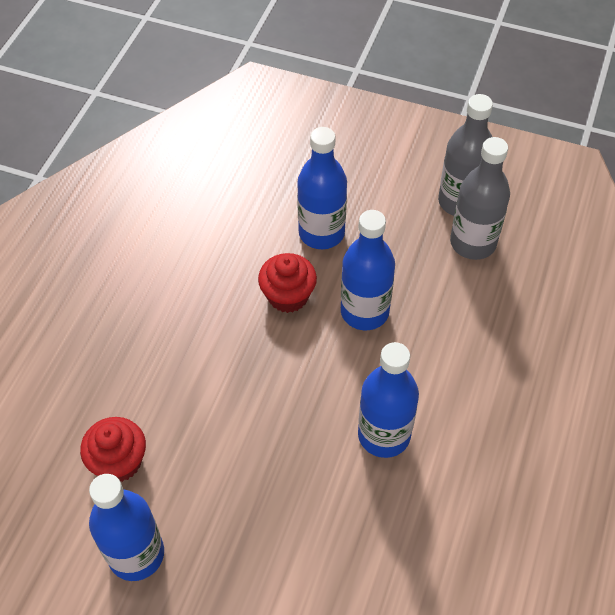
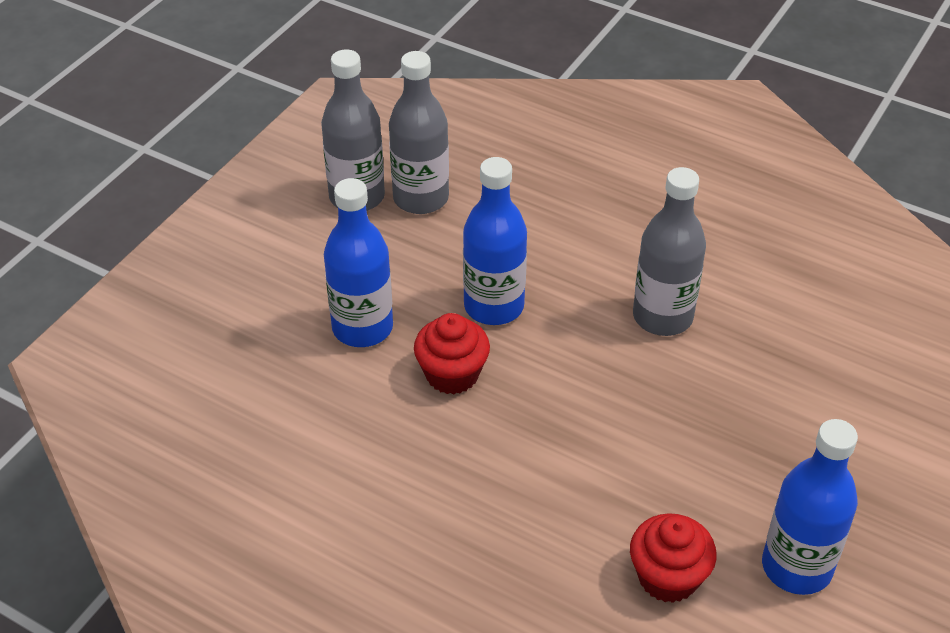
camera: 80 degrees left, 10 degrees down
(384, 435) = (662, 317): blue bottle -> grey bottle

